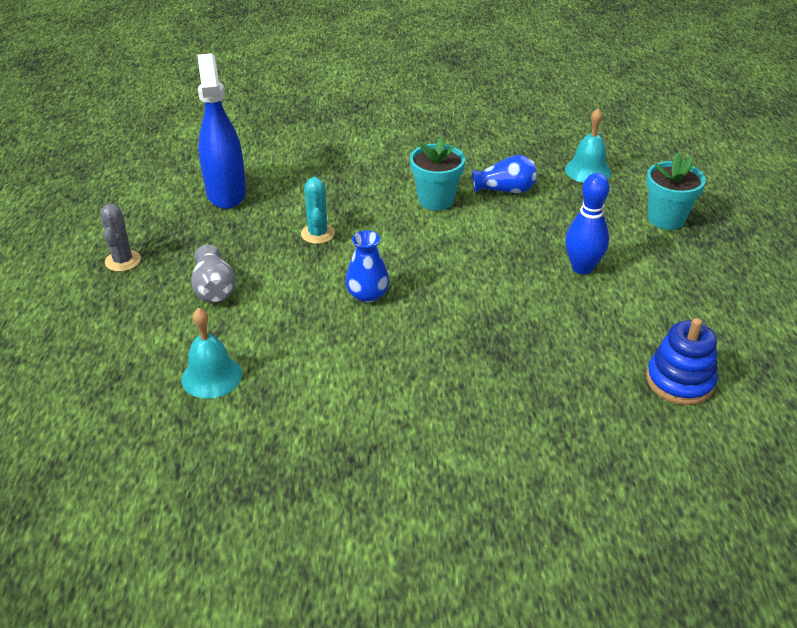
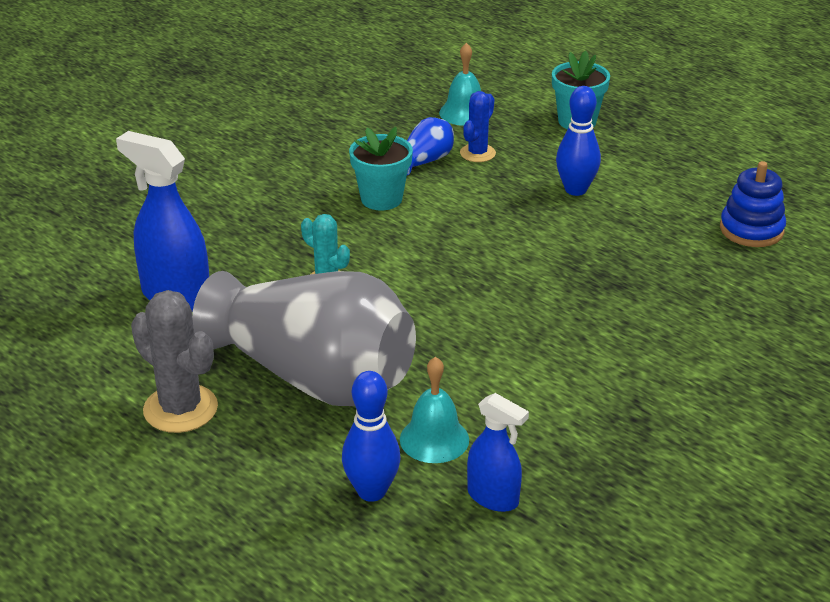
camera: 45 degrees left, 5 degrees down
(123, 261) = (180, 409): grey cactus -> grey cactus, size x1.62
(127, 382) = (371, 491): none -> blue bowling pin
(180, 441) = (493, 497): none -> blue spray bottle
(214, 289) = (314, 377): grey vase -> grey vase, size x2.49
(367, 294) = (451, 302): blue vase -> none
(551, 203) = (477, 153): none -> blue cactus

